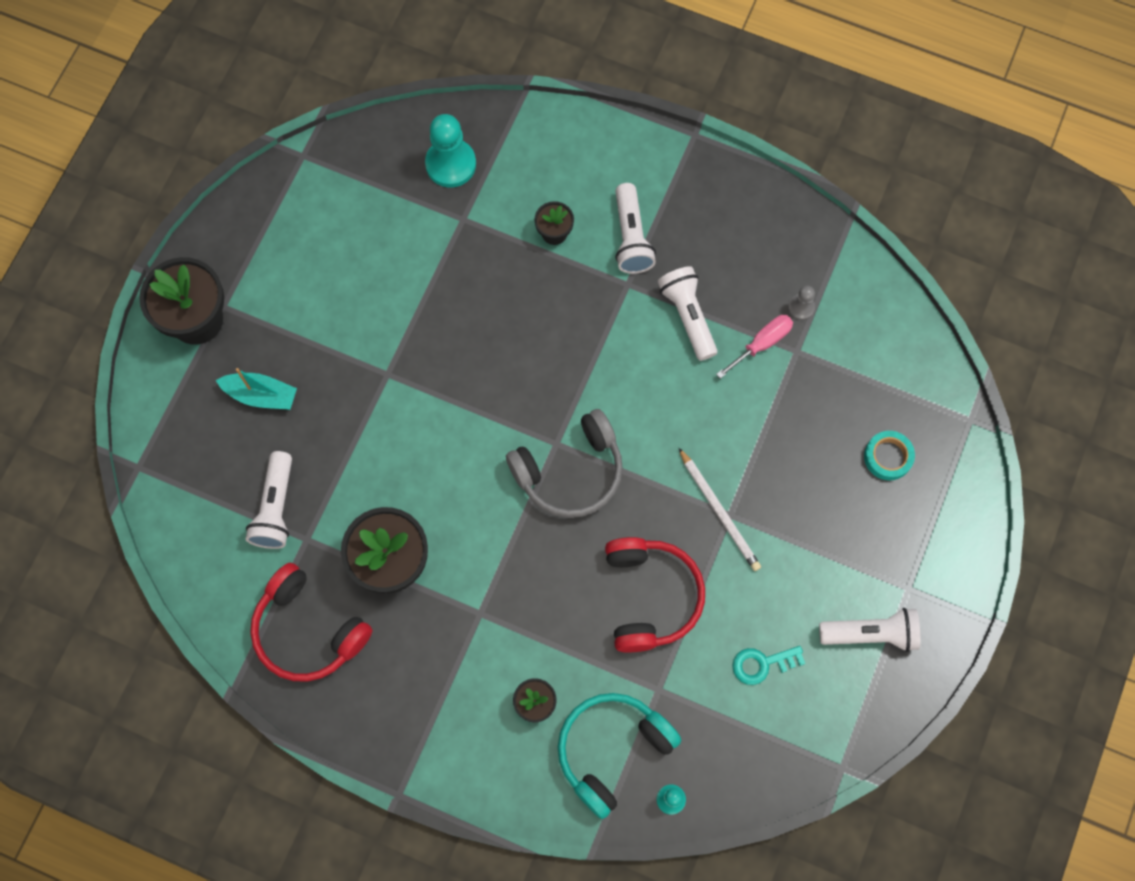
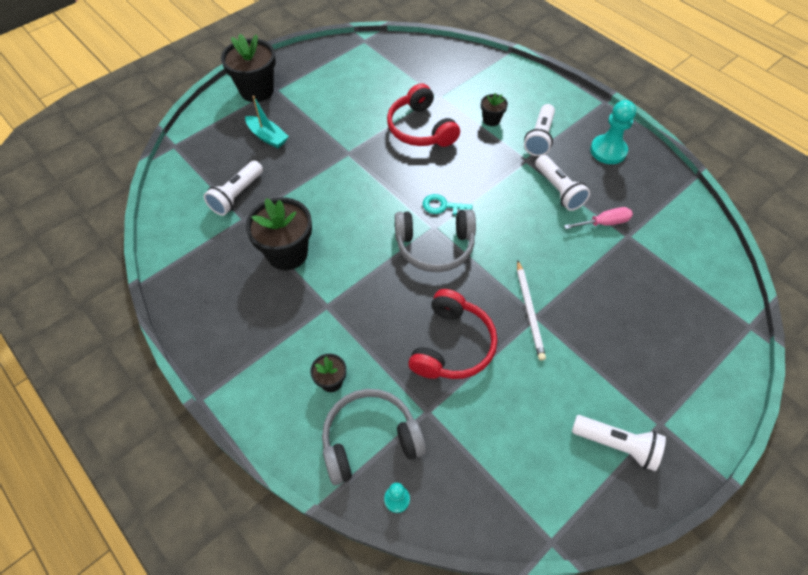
camera: 25 degrees right, 15 degrees down
(308, 630) = (210, 270): red headphones -> red headphones (420, 128)
(450, 164) = (446, 69): turquoise pawn -> turquoise pawn (608, 151)
(612, 750) = (370, 440): turquoise headphones -> grey headphones
(688, 316) = (558, 190): white flashlight -> white flashlight turned 150 degrees clockwise
(762, 664) = (517, 429): turquoise key -> turquoise key (443, 206)
(801, 307) = (641, 212): grey pawn -> none
(888, 457) = (674, 326): turquoise tape -> none

